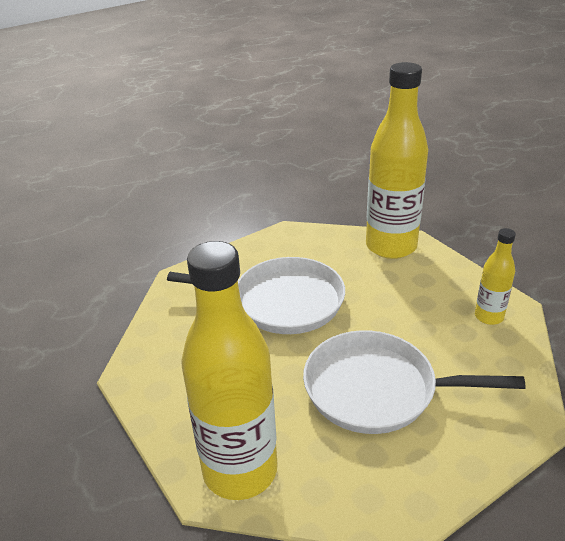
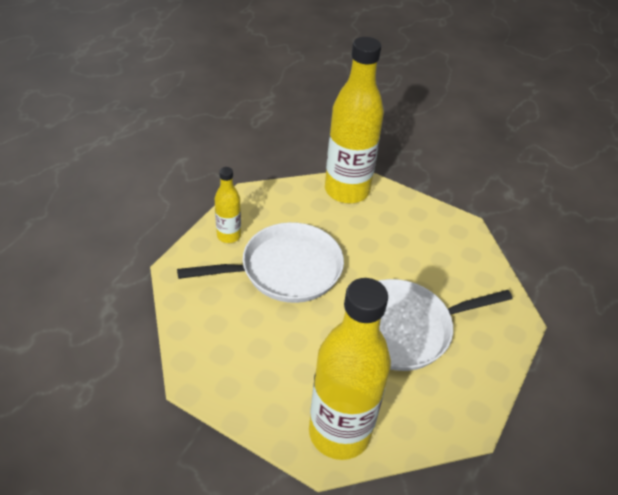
camera: 30 degrees left, 10 degrees up
(489, 317) = (452, 240): yellow bottle -> yellow bottle (228, 235)

